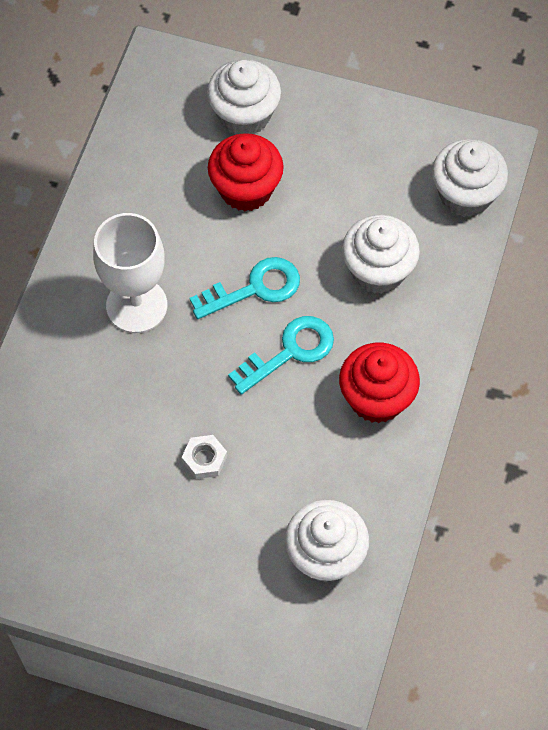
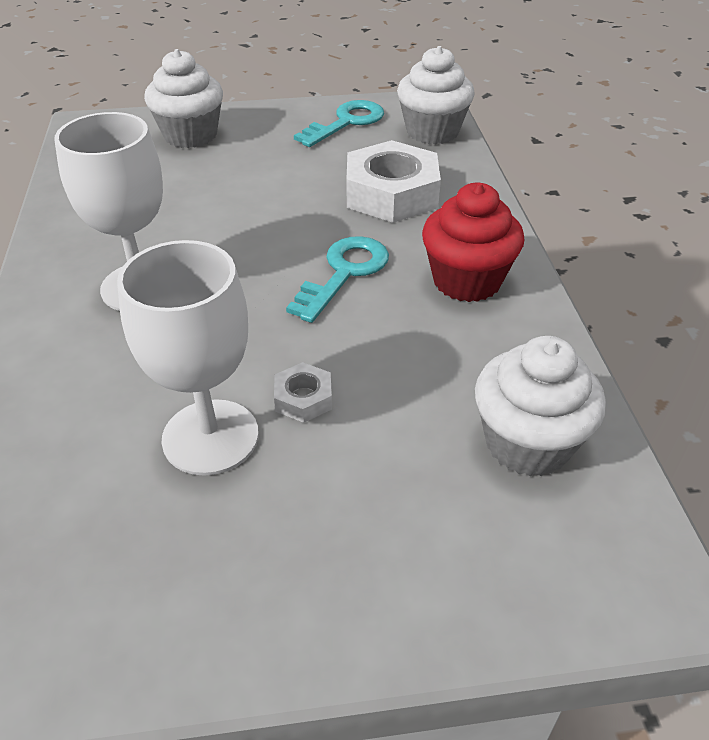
camera: 25 degrees left, 20 degrees down
(134, 465) = (210, 437): none -> white goblet
(246, 189) = (220, 176): red cupcake -> none
(254, 288) = (272, 238): turquoise key -> turquoise key (346, 122)
(378, 270) = (391, 193): white cupcake -> white nut

